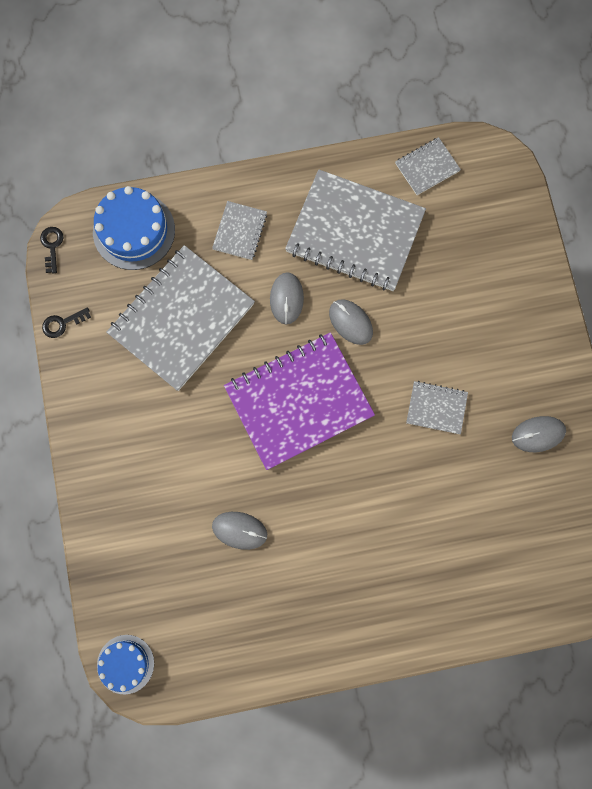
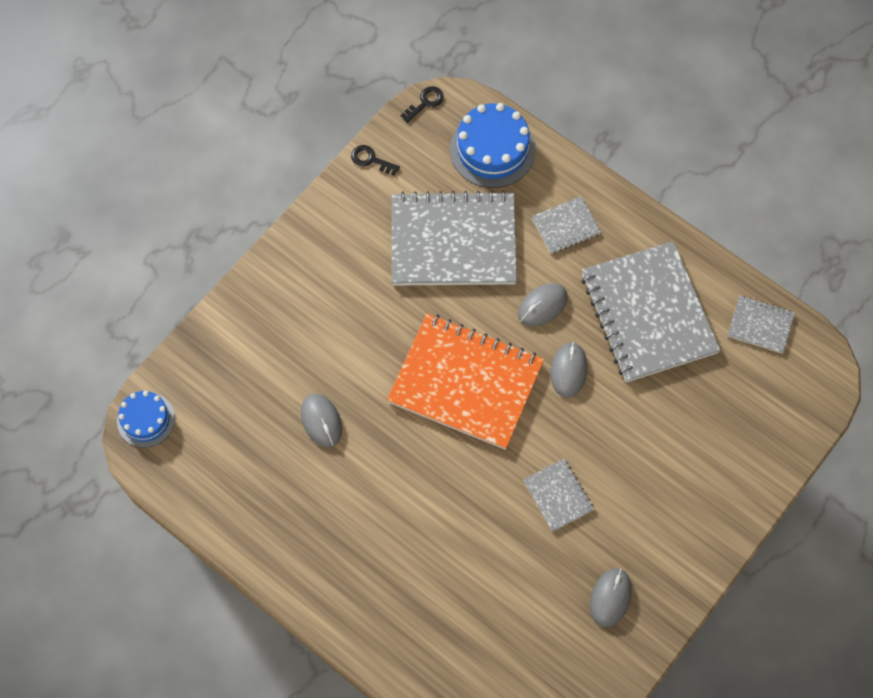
camera: 50 degrees right, 10 degrees down
(298, 401) = (465, 382): purple notebook -> orange notebook
(538, 434) = (610, 597): grey mouse -> grey mouse turned 75 degrees clockwise

